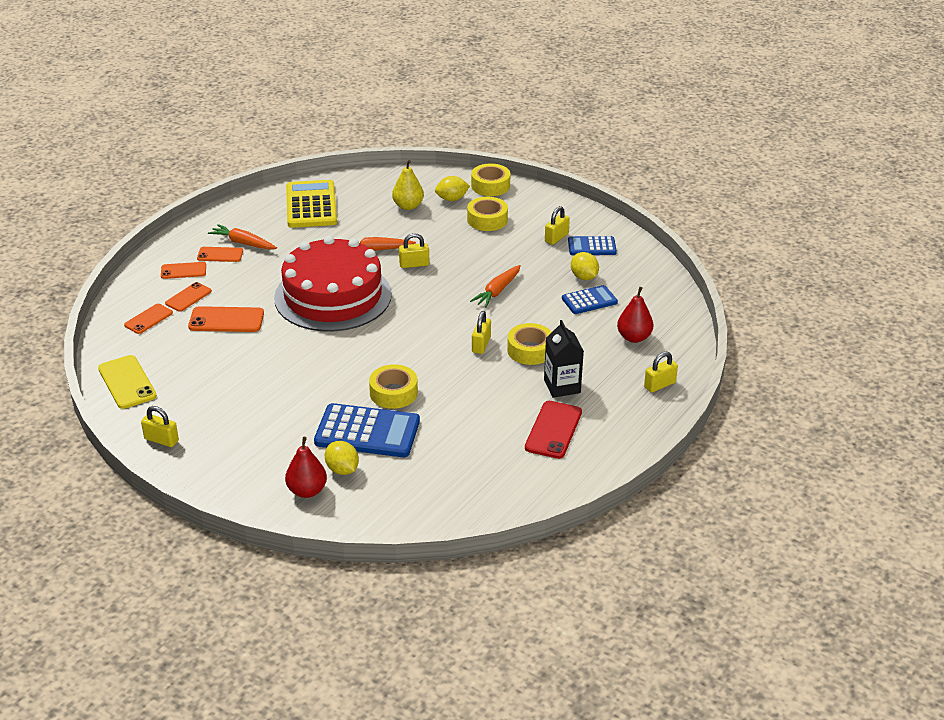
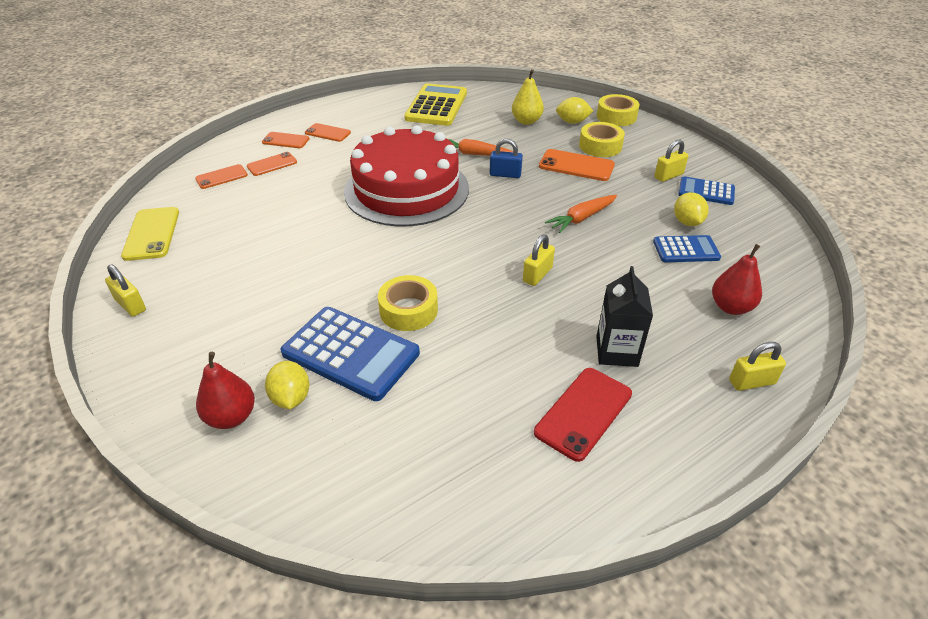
camera: 20 degrees right, 5 degrees up
(226, 320) = (290, 192): orange phone -> orange phone (576, 166)
(243, 243) = (355, 127): orange carrot -> none
(414, 264) = (505, 174): yellow padlock -> blue padlock
(530, 350) = (593, 294): yellow tape -> none

